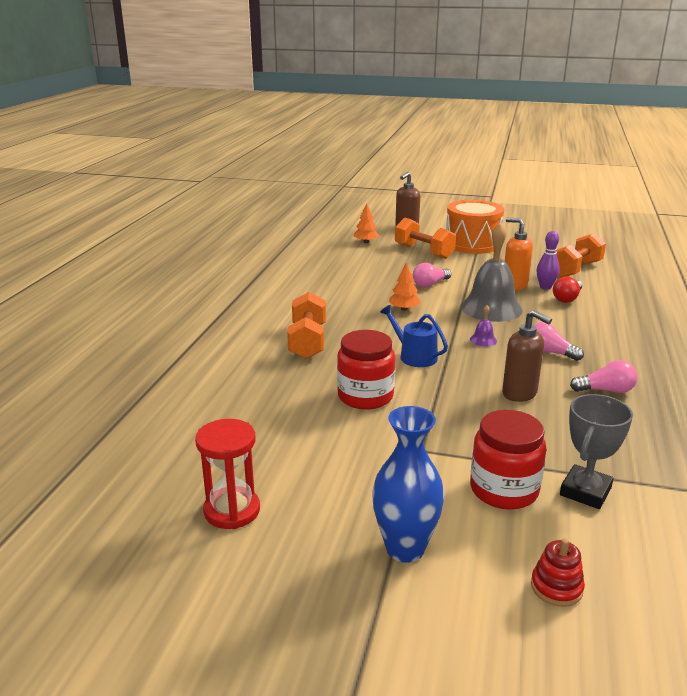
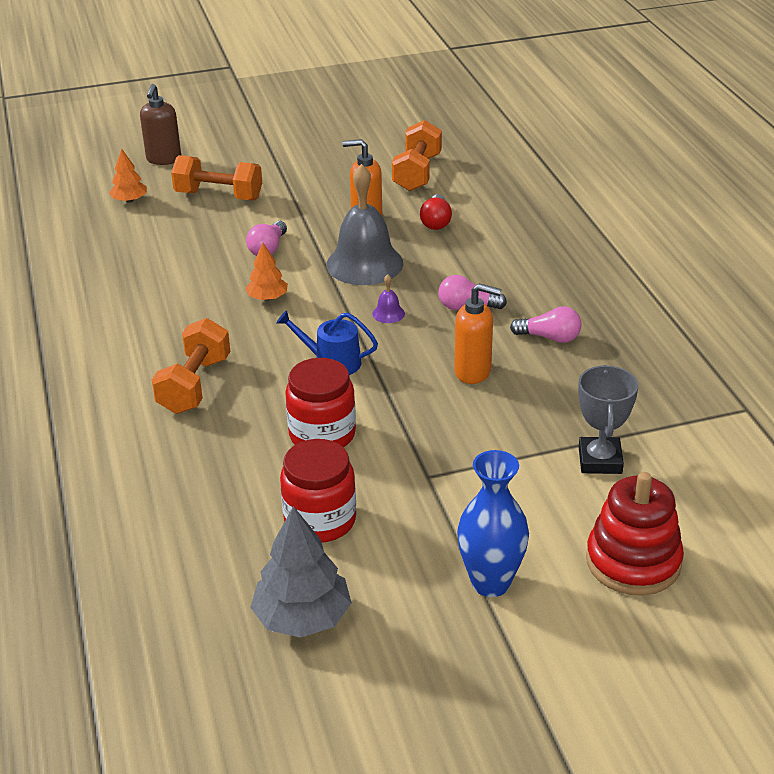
camera: 30 degrees left, 10 degrees up
(232, 510) = (302, 618): red hourglass -> grey tree
(308, 341) = (194, 385): orange dumbbell -> orange dumbbell turned 45 degrees clockwise
(472, 244) = (269, 164): orange drum -> none
(504, 490) = (532, 488): red jar -> red jar (320, 520)
(520, 394) = (473, 372): brown soap dispenser -> orange soap dispenser
(545, 287) = (402, 211): purple bowling pin -> none
(556, 587) = (633, 562): red stacking toy -> red stacking toy, size x2.00
(605, 390) = (549, 337): pink light bulb -> pink light bulb turned 45 degrees clockwise

